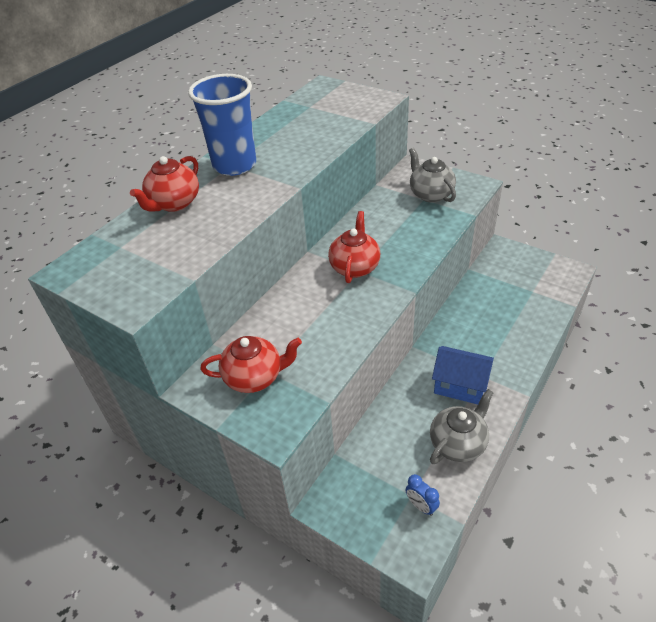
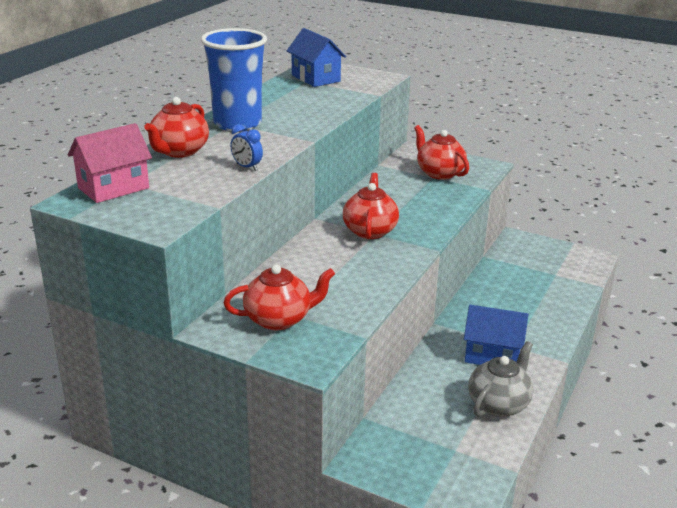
camera: 10 degrees left, 15 degrees down
(105, 253) = (113, 188): none -> pink house
(318, 102) = (315, 78): none -> blue house
(421, 506) = (468, 458): blue clock -> blue clock (247, 167)
(430, 194) = (439, 173): grey teapot -> red teapot

